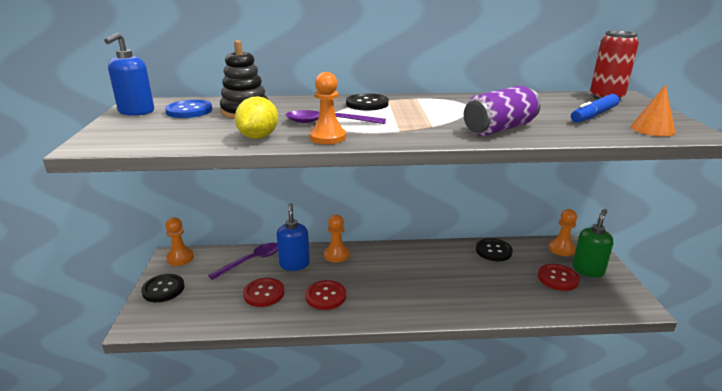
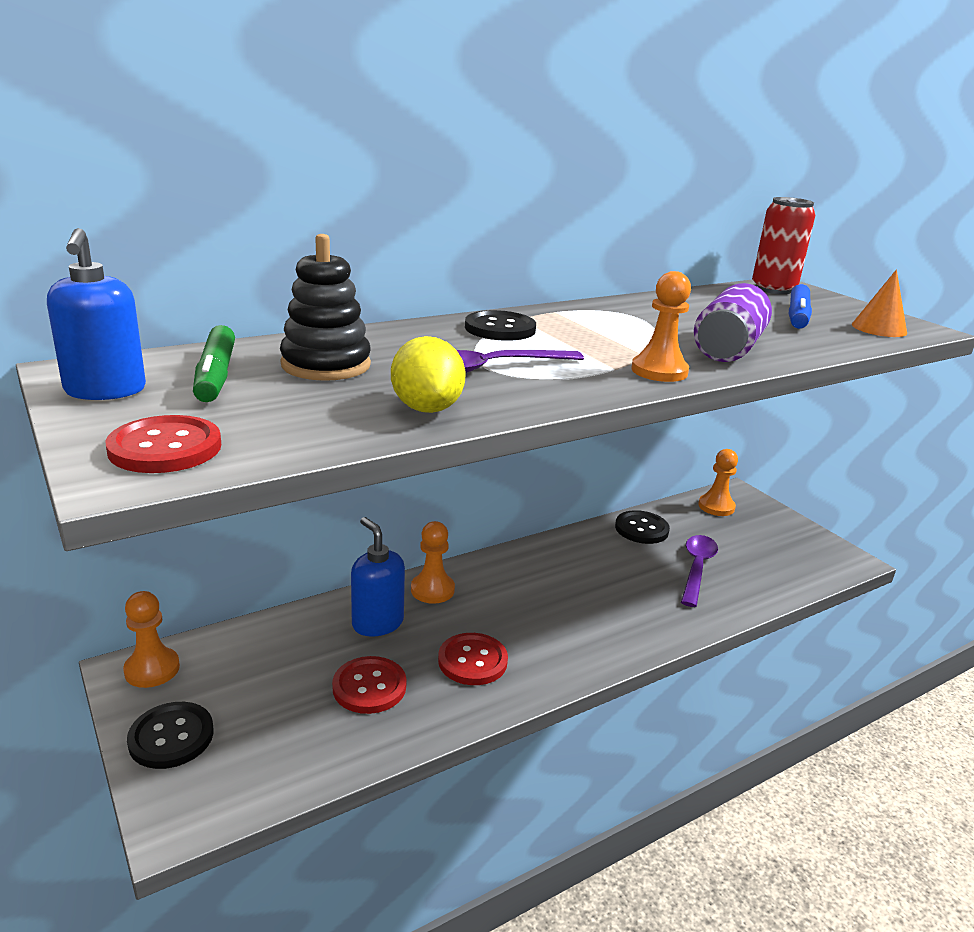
camera: 30 degrees left, 0 degrees up
(189, 111) = (216, 375): blue button -> green marker
(251, 261) = (297, 638): purple spoon -> purple spoon (697, 568)
(328, 137) = (534, 393): orange pawn -> orange pawn (659, 371)
(557, 278) = (743, 548): red button -> red button (165, 448)
(588, 270) = (765, 528): green soap dispenser -> none

